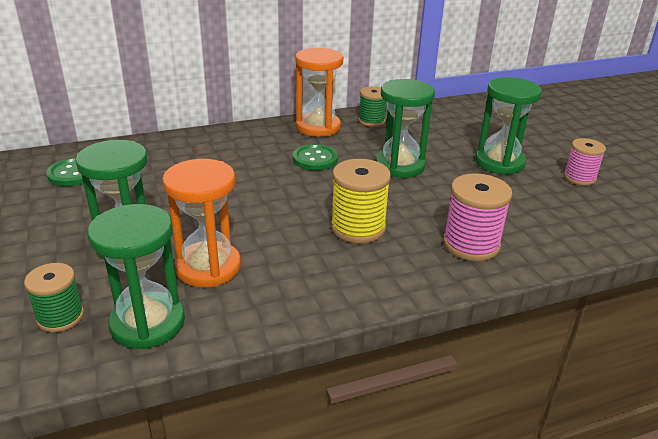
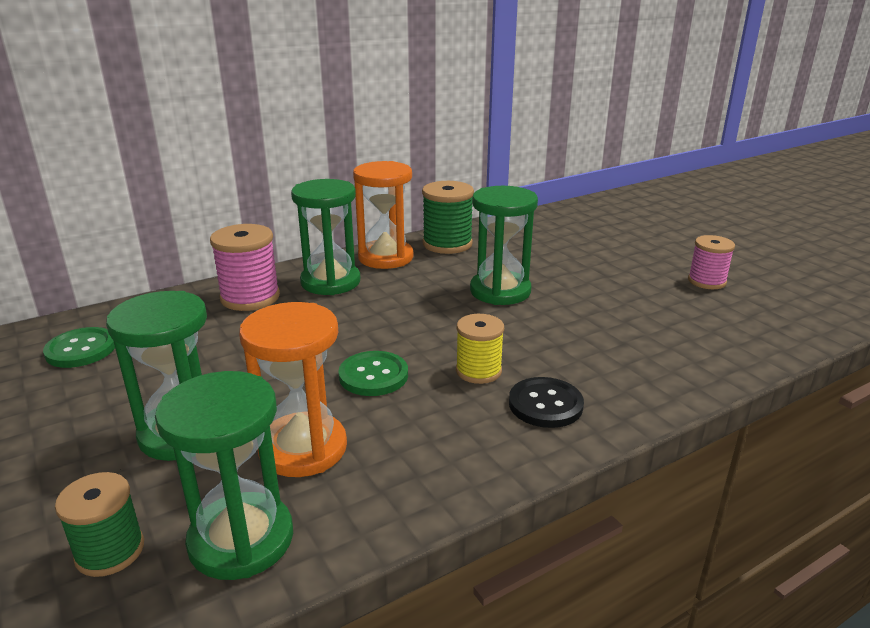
camera: 10 degrees left, 5 degrees down
(315, 159) = (395, 295): green button -> green button (373, 375)
(358, 228) = (478, 371): yellow spool -> yellow spool, size x0.66
(371, 121) = (447, 244): green spool -> green spool, size x1.52
(400, 260) = (545, 404): none -> black button
(471, 244) = (621, 373): pink spool -> pink spool (250, 297)
(499, 162) = (612, 275): green hourglass -> green hourglass (330, 282)

